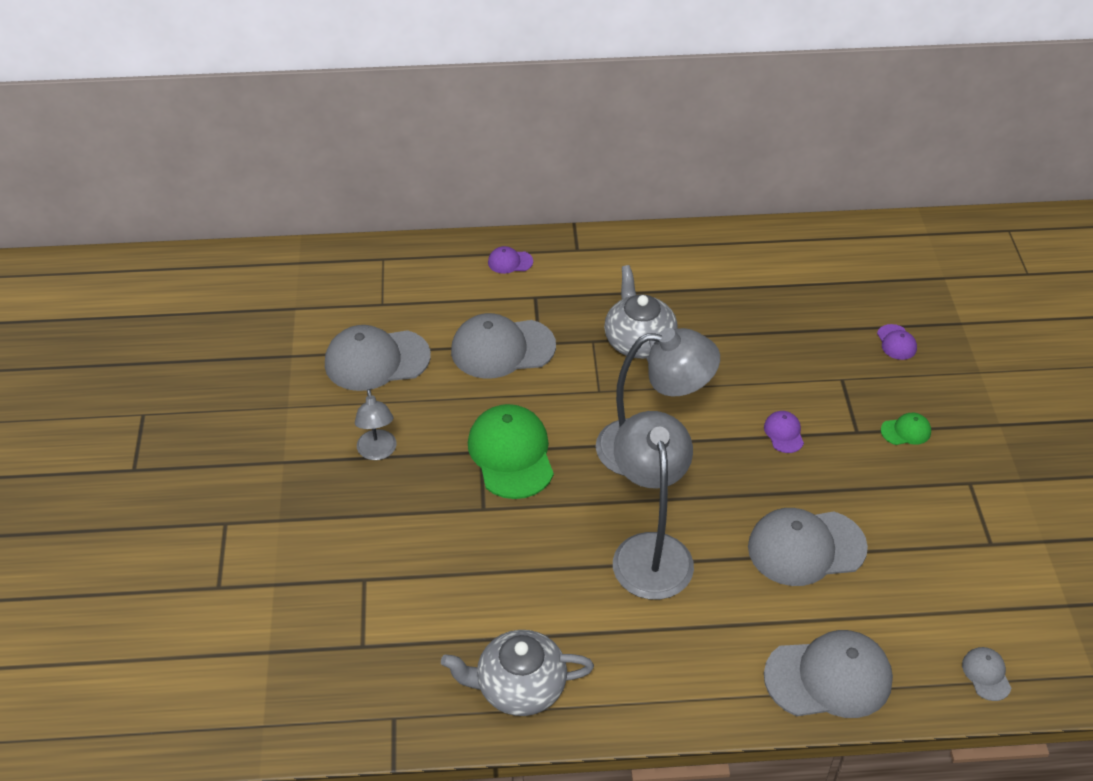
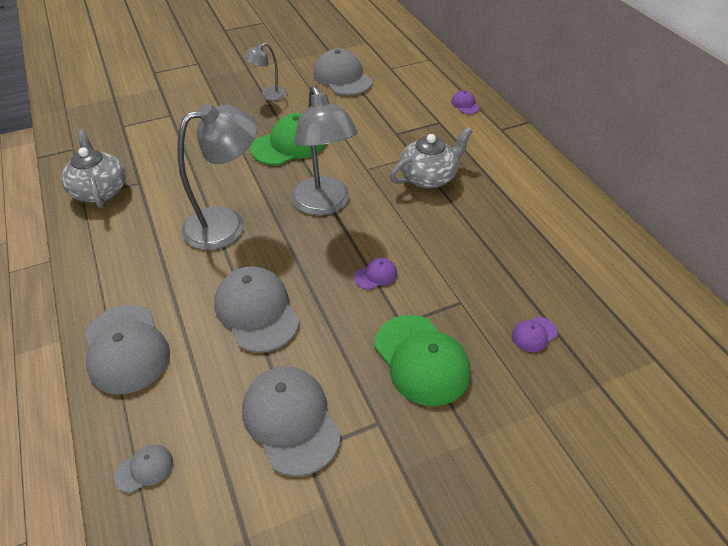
camera: 70 degrees right, 0 degrees up
(502, 348) = (381, 120): grey cap -> grey cap (291, 420)
(906, 431) = (421, 360): green cap -> green cap, size x2.19

